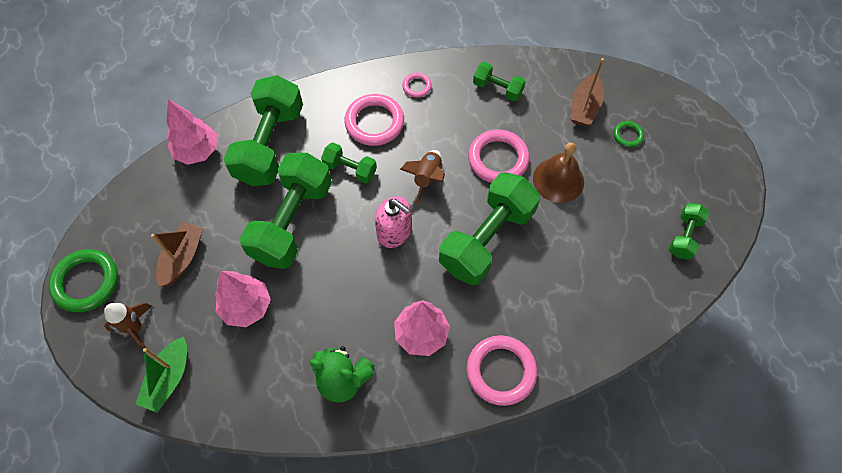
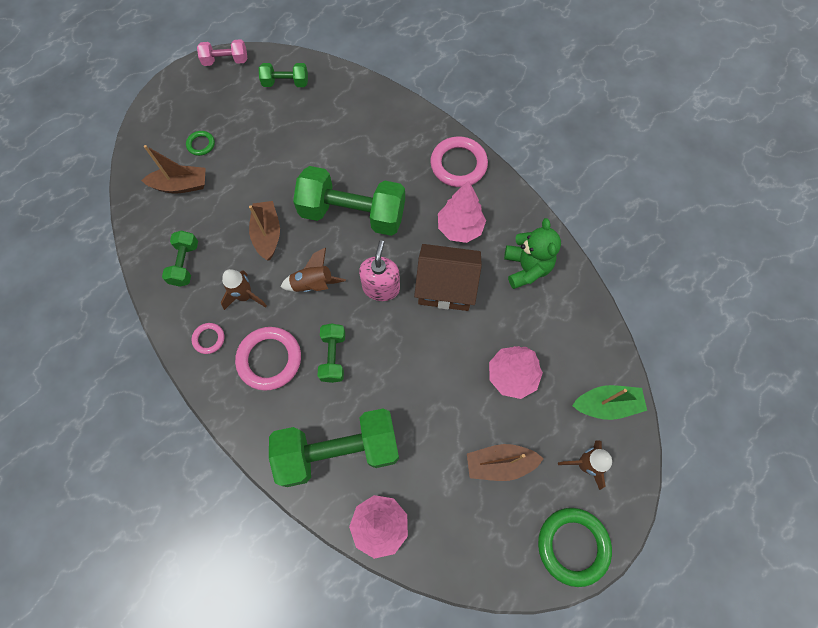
camera: 115 degrees left, 5 degrees up
(292, 221) = (412, 381): green dumbbell -> none
(364, 289) = (445, 287): none -> brown house
(442, 123) = (245, 296): none -> brown rocket
(498, 159) = (267, 234): pink ring -> brown boat
(558, 180) = (270, 181): brown bell -> none
(736, 188) = (226, 61): none -> pink dumbbell

